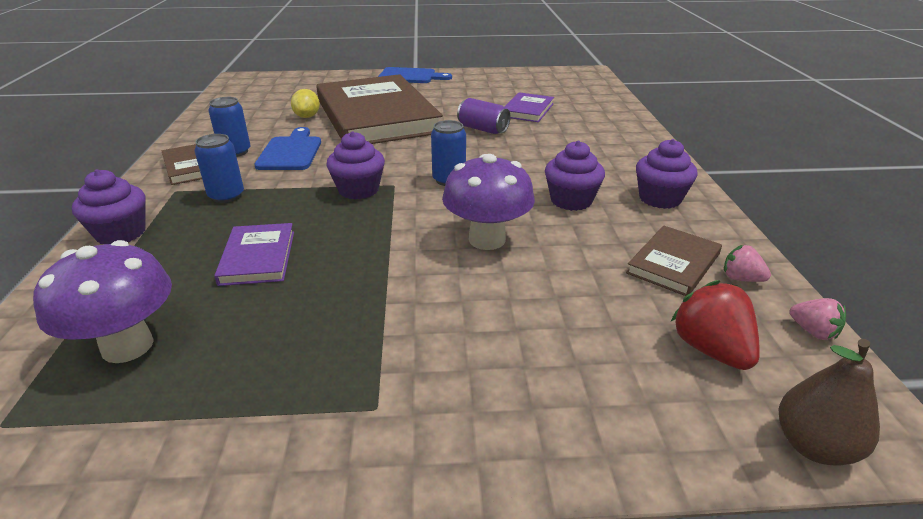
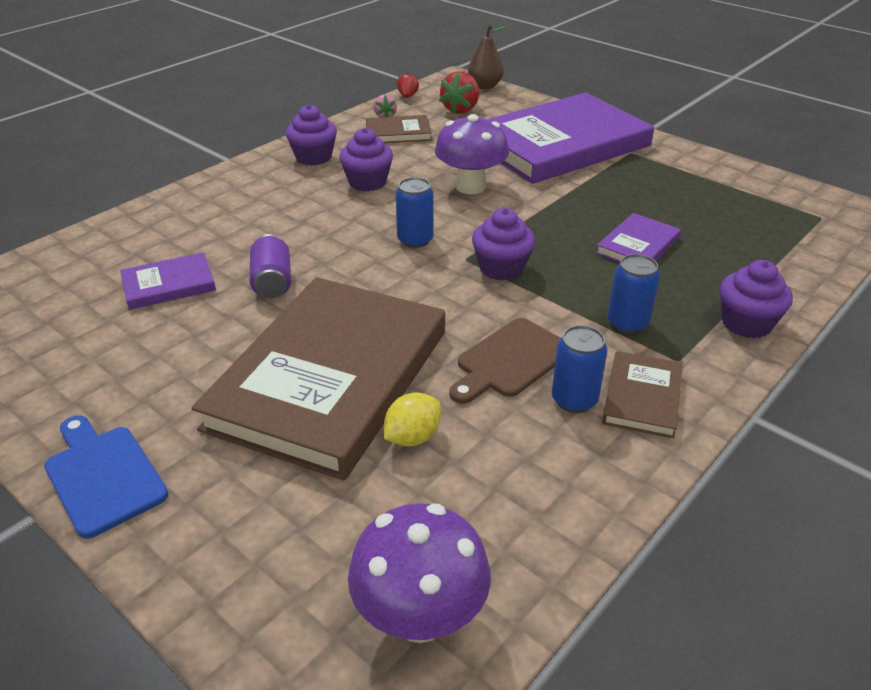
camera: 135 degrees left, 5 degrees up
(127, 346) = (749, 226): purple mushroom -> purple mushroom (420, 617)
(291, 152) = (510, 360): blue cutting board -> brown cutting board
(489, 360) = (560, 144): none -> purple book
(813, 331) = (407, 96): pink strawberry -> red strawberry

